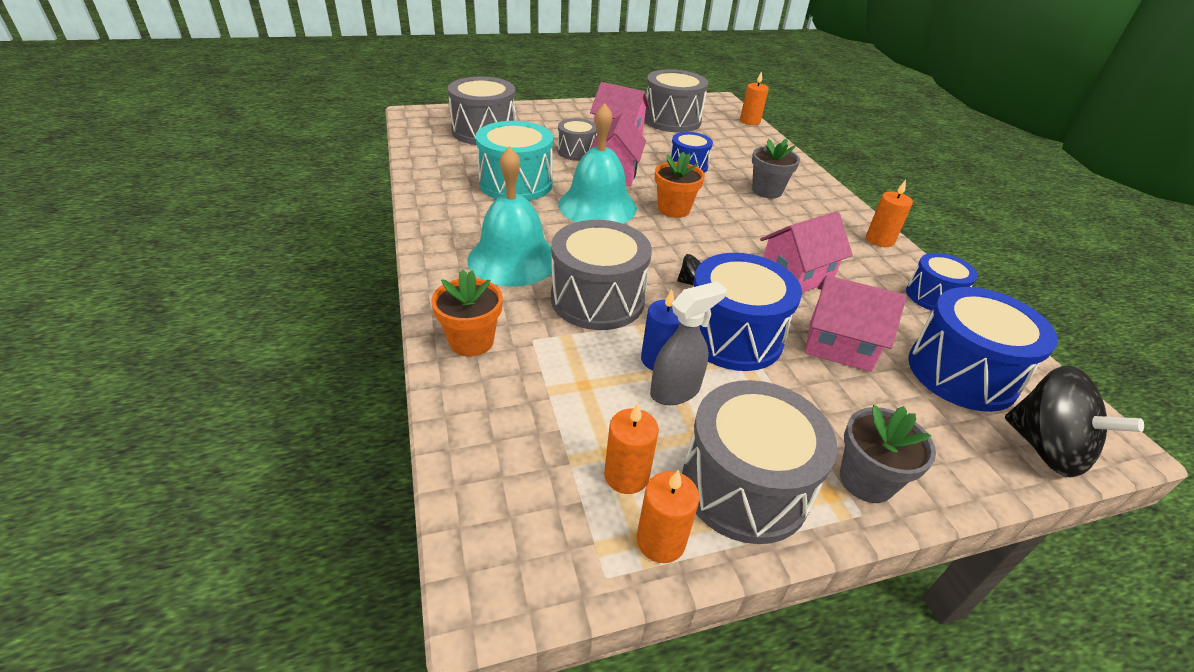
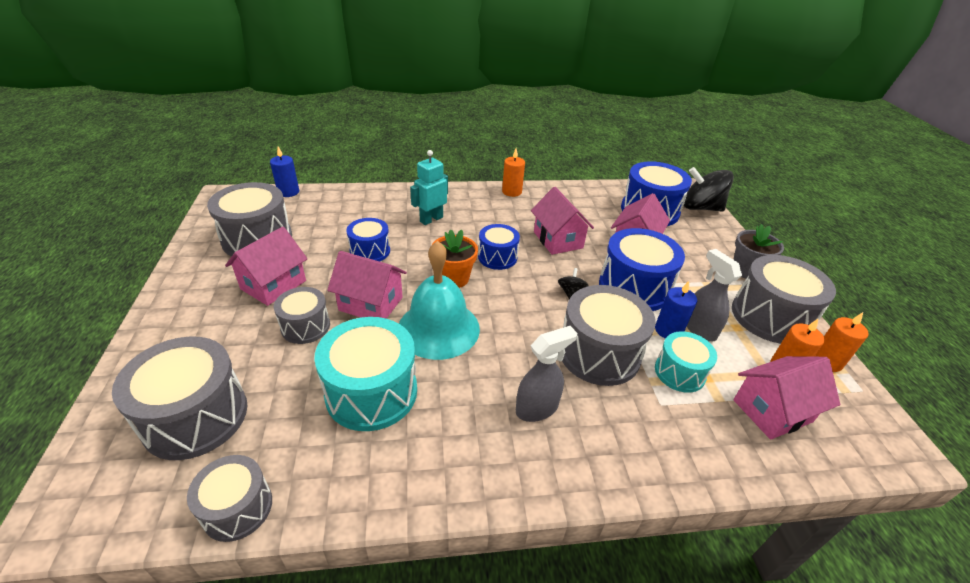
camera: 80 degrees left, 0 degrees up
(419, 154) = (237, 508): none -> grey drum
(471, 341) = (673, 451): orange flower pot -> none
(513, 259) = (537, 408): turquoise bell -> grey spray bottle
(540, 439) = (772, 411): none -> pink house
(585, 360) = (679, 372): none -> turquoise drum
(750, 121) = (288, 192): orange candle -> blue candle
(767, 191) = (431, 219): grey flower pot -> turquoise robot
(933, 296) = (577, 194): blue drum -> blue drum (497, 257)
(1045, 448) = (700, 208): black spinning top -> black spinning top turned 135 degrees counterclockwise

